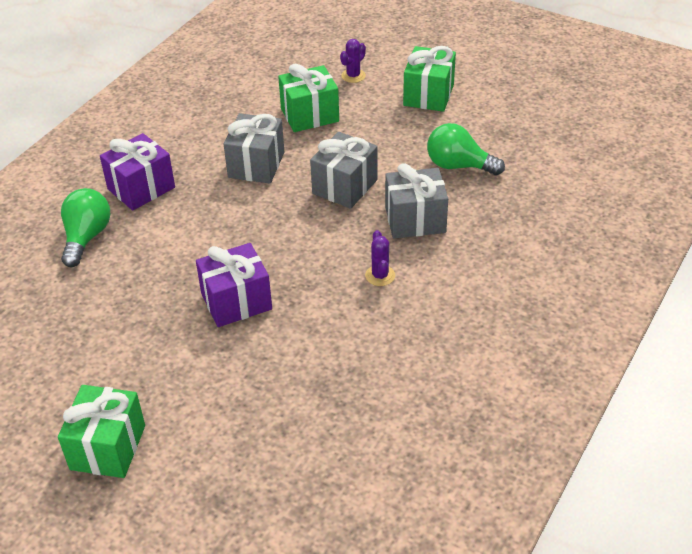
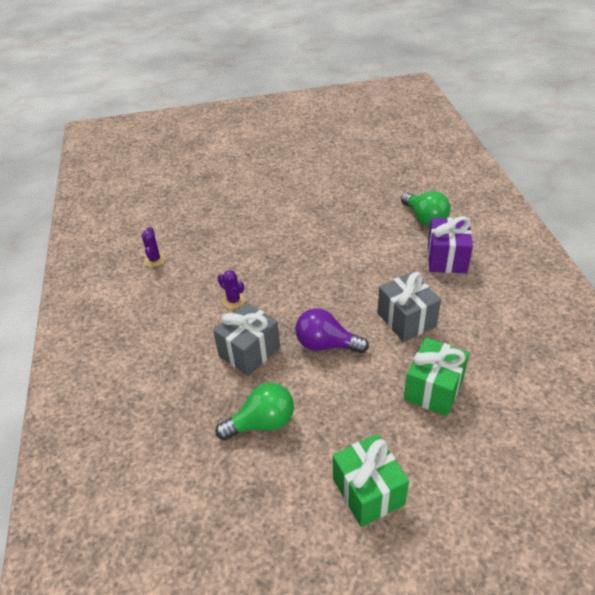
camera: 140 degrees right, 0 degrees up
(108, 447) = (274, 165): green gift -> none
(236, 301) = (298, 239): purple gift -> none
(345, 186) = (326, 344): grey gift -> purple light bulb
(353, 76) = (461, 464): purple cactus -> purple cactus (154, 259)

